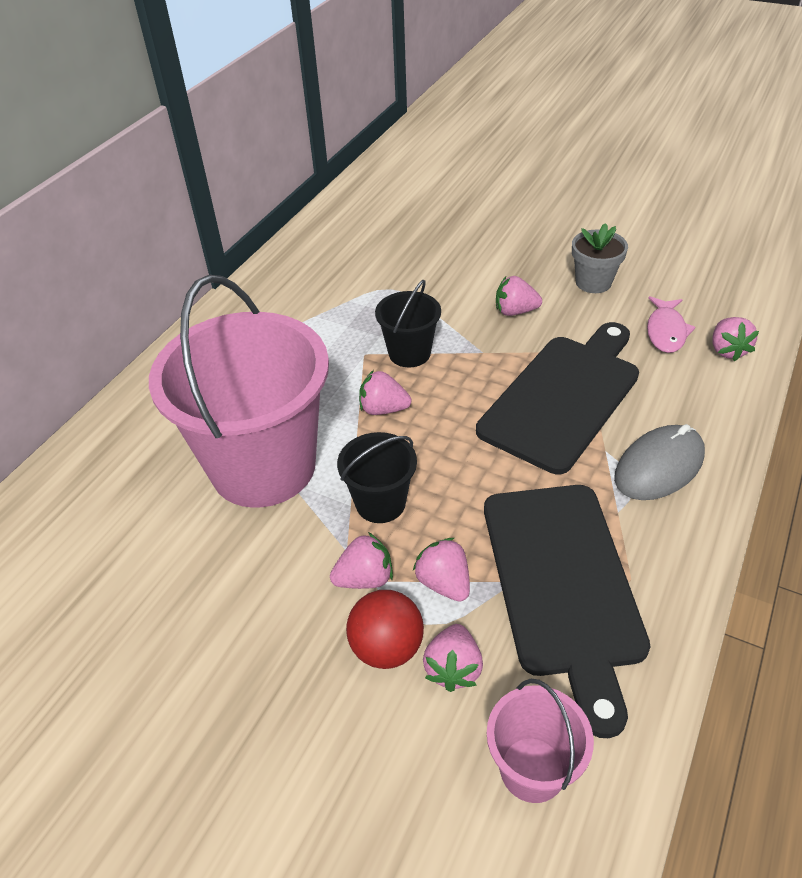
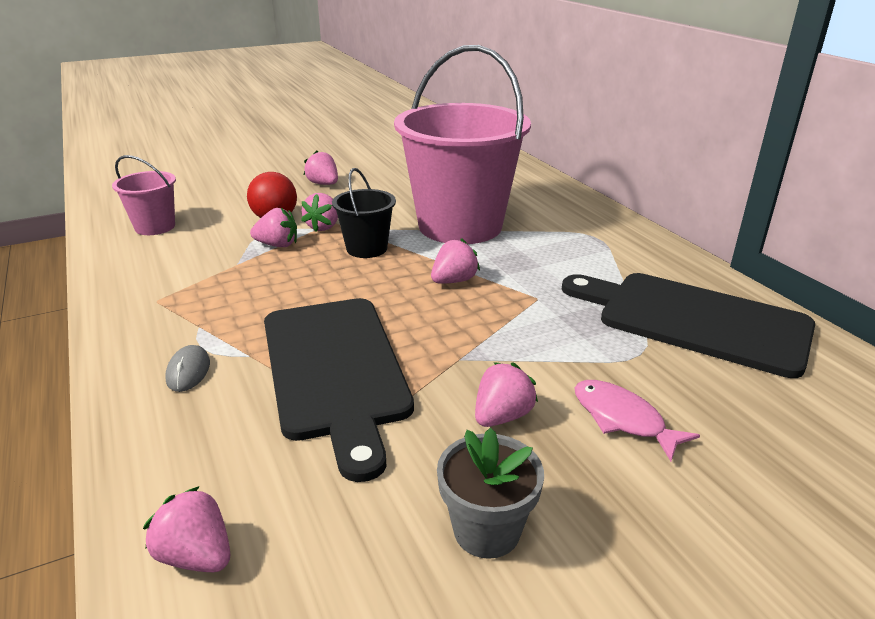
camera: 125 degrees right, 15 degrees down
(409, 353) = (510, 319): black bucket -> none
(453, 668) = (231, 229): pink strawberry -> pink strawberry (323, 184)
(562, 584) = (203, 277): black cutting board -> black cutting board (694, 320)
(659, 466) = (188, 371): grey mouse -> grey mouse, size x0.53
(666, 331) = (306, 523): pink fish -> pink fish (622, 419)

